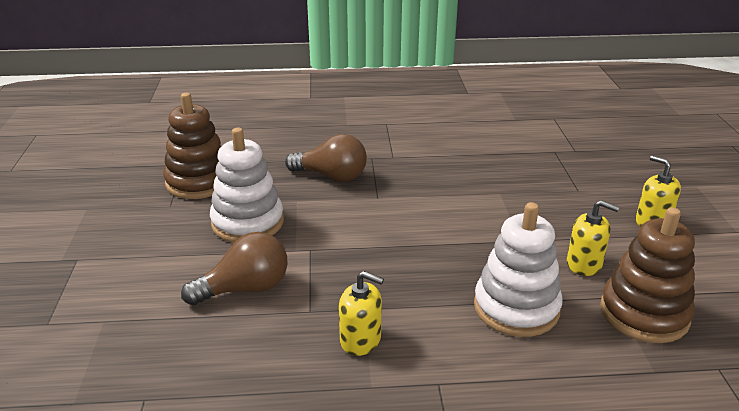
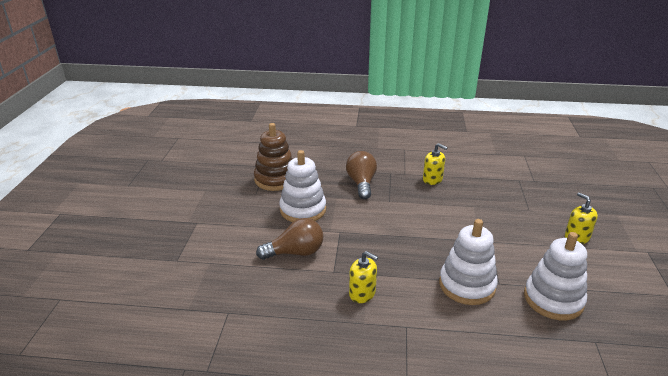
camera: 10 degrees right, 0 degrees up
(331, 176) = (361, 183): brown light bulb -> brown light bulb turned 120 degrees counterclockwise
(584, 264) = (520, 261): yellow soap dispenser -> yellow soap dispenser (432, 179)
(644, 313) = (553, 299): brown stacking toy -> white stacking toy

